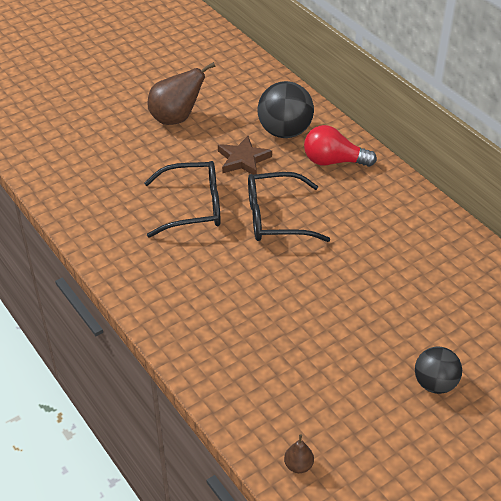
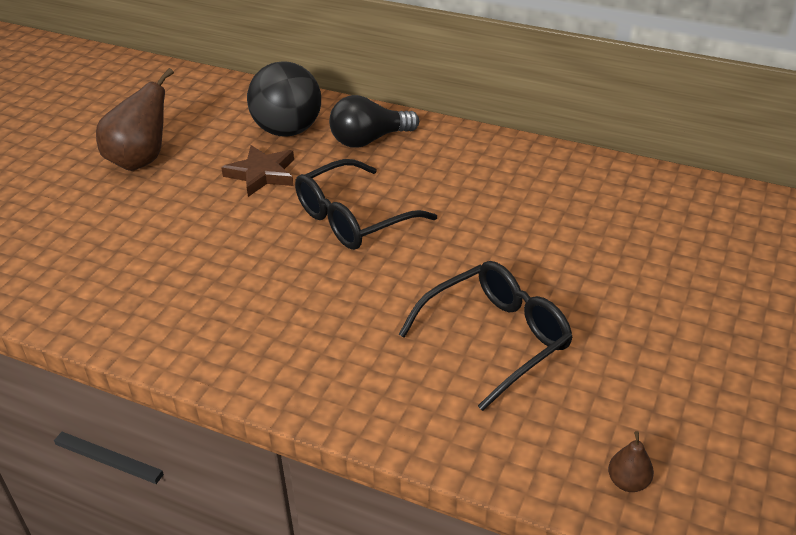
camera: 30 degrees left, 5 degrees down
(193, 207) = (241, 245): black glasses -> black glasses (496, 339)
(333, 161) = (369, 140): red light bulb -> black light bulb
(435, 384) = (683, 314): black ball -> none

